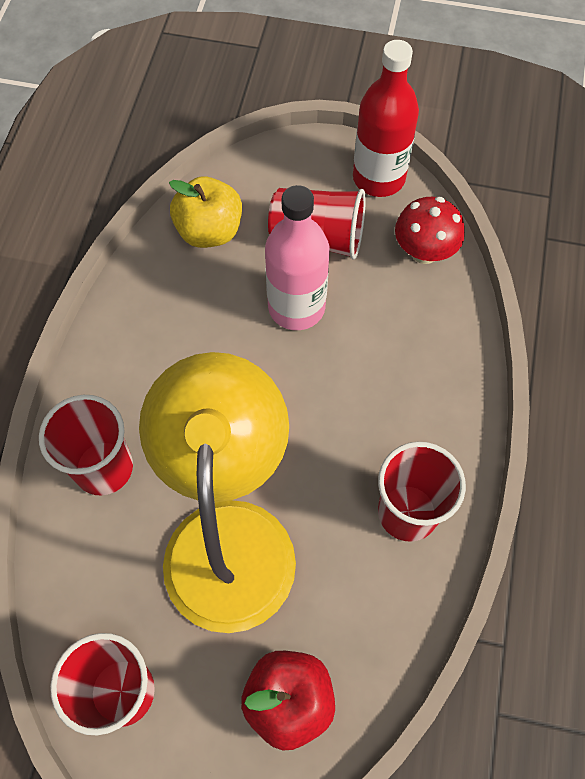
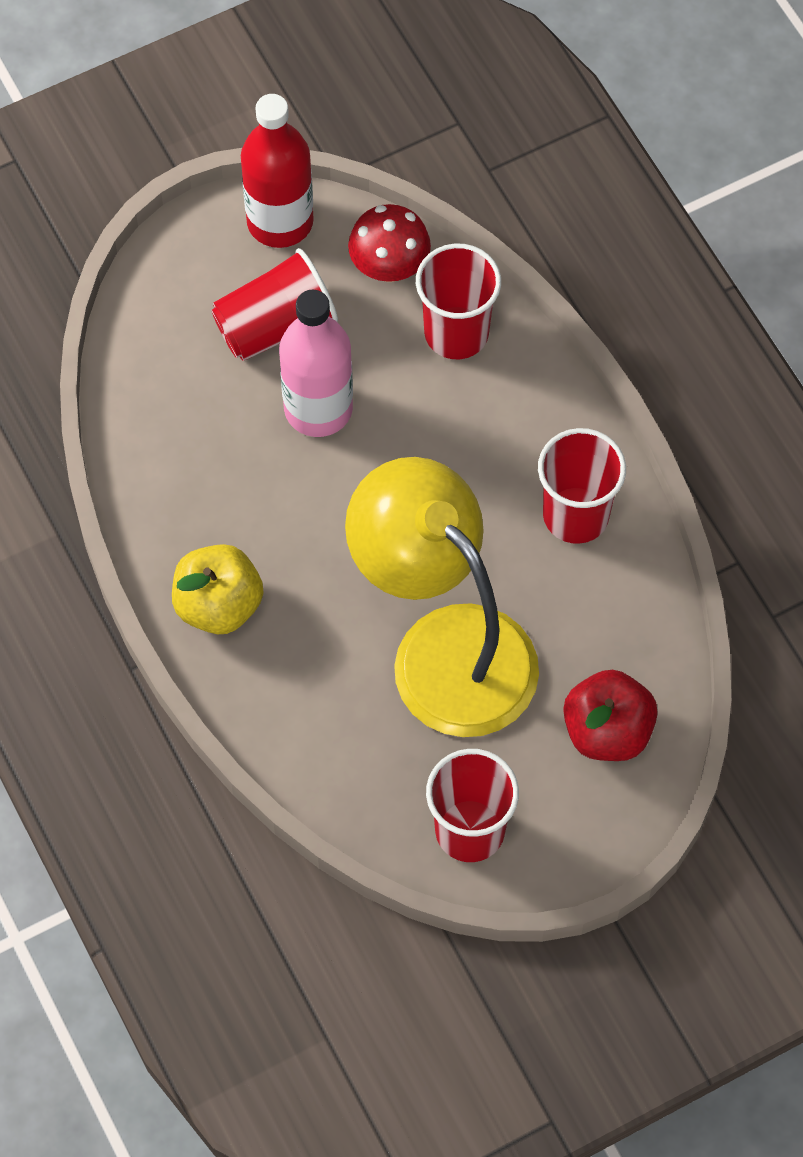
camera: 40 degrees left, 0 degrees up
(104, 468) = (280, 680): red cup -> red cup (456, 333)
(209, 231) = (164, 396): yellow apple -> yellow apple (218, 605)

